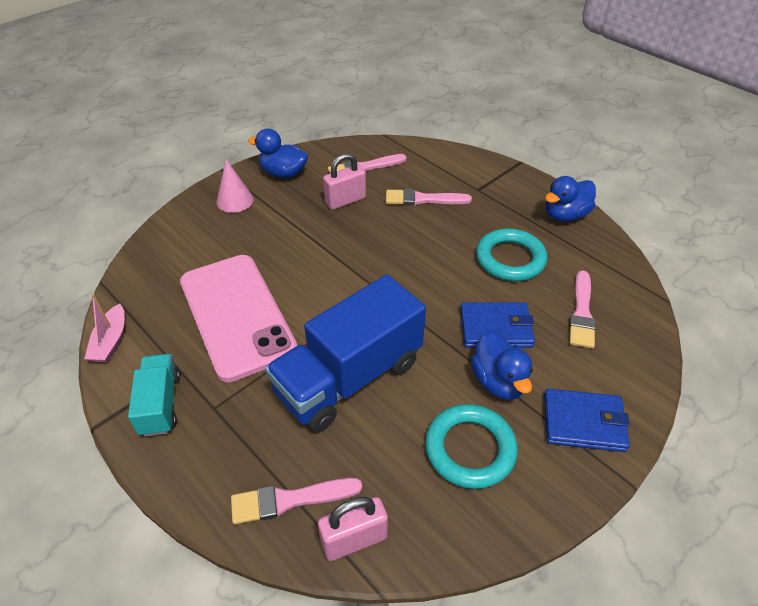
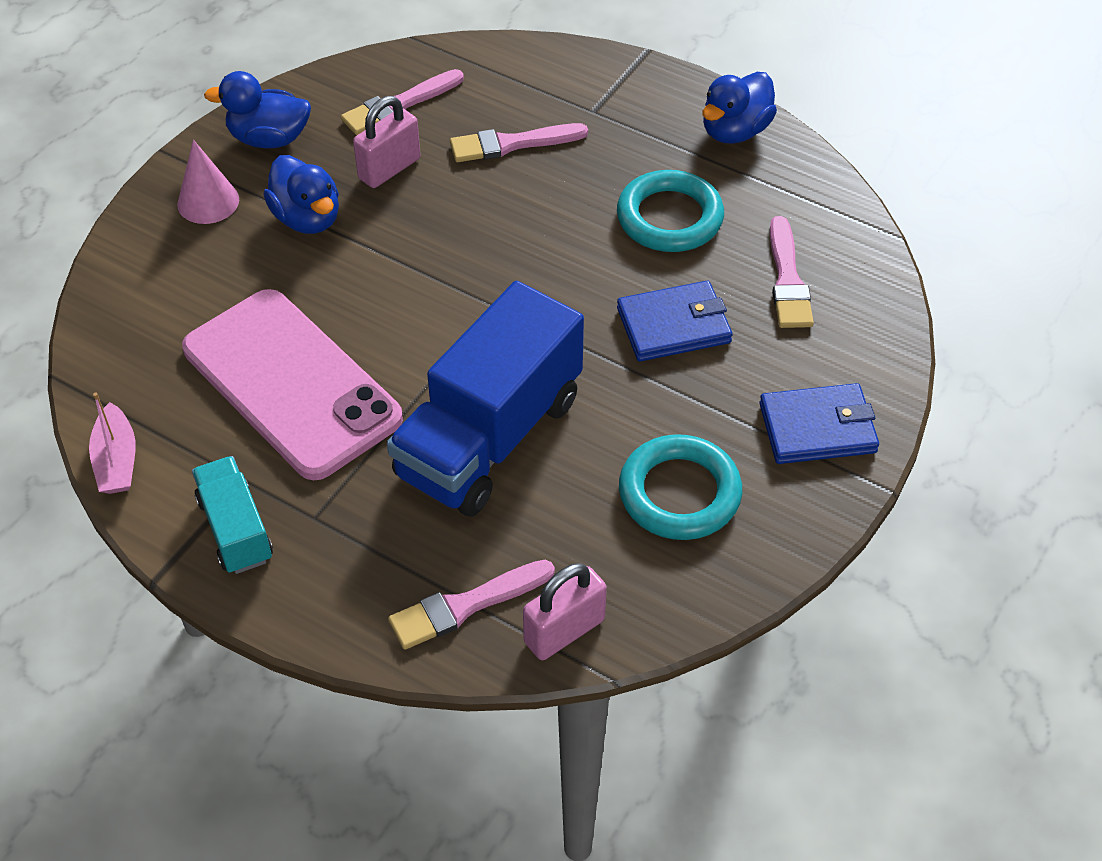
camera: 15 degrees left, 5 degrees up
(498, 381) = (695, 399): blue duck -> blue duck (307, 218)

